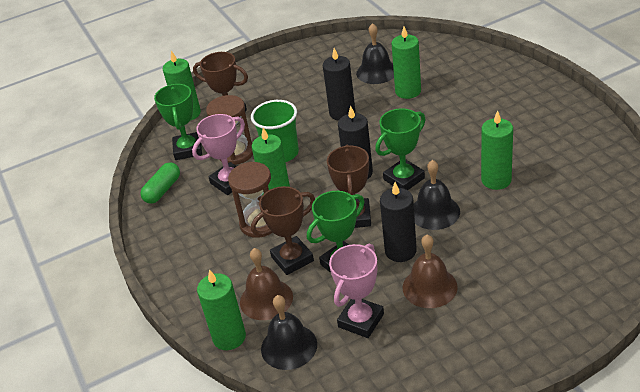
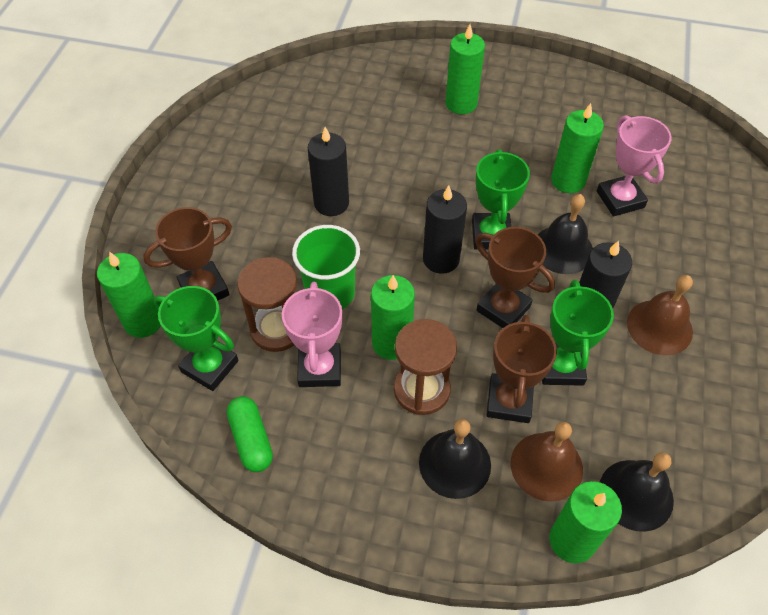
camera: 55 degrees left, 15 degrees up
(361, 320) = (654, 409): pink trophy -> pink trophy (620, 199)
(376, 72) = (303, 134): black bell -> black bell (455, 463)
(408, 91) = (366, 138): green candle -> green candle (461, 103)

